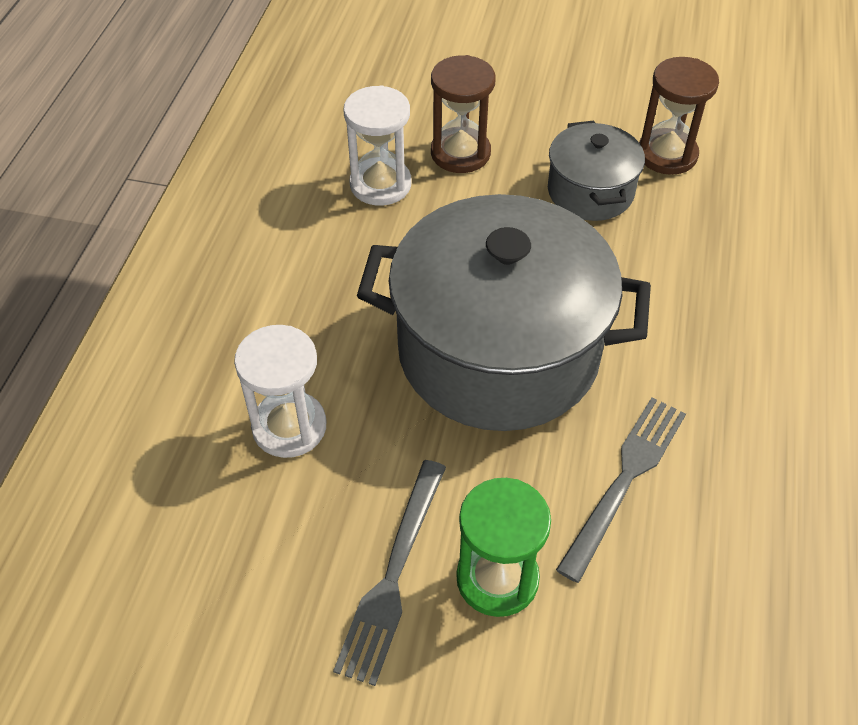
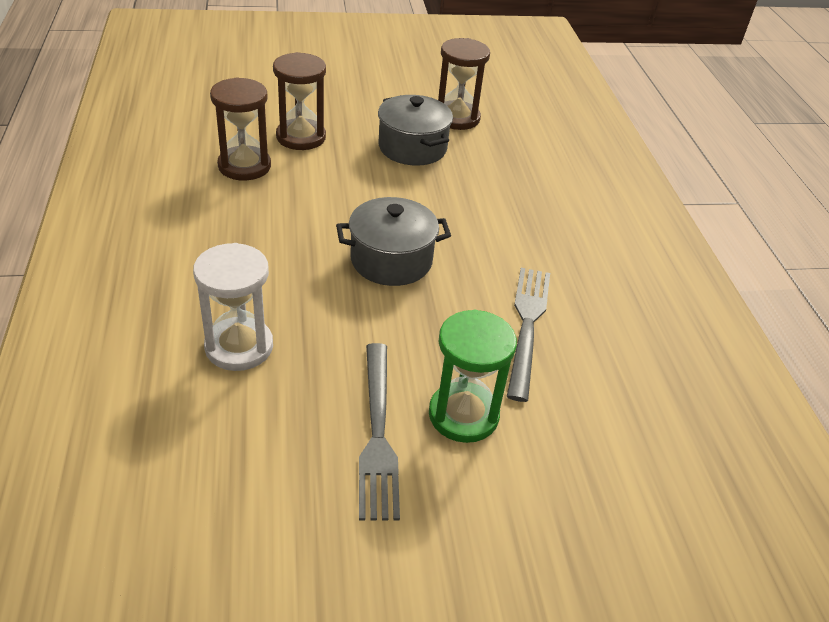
camera: 25 degrees left, 10 degrees down
(380, 184) = (244, 166): white hourglass -> brown hourglass
(498, 351) = (391, 260): grey pot -> grey pot, size x0.49

